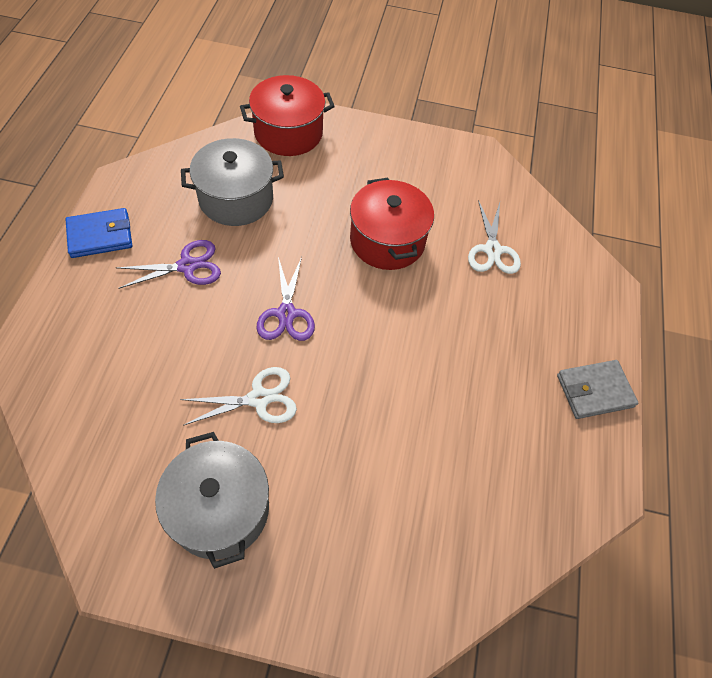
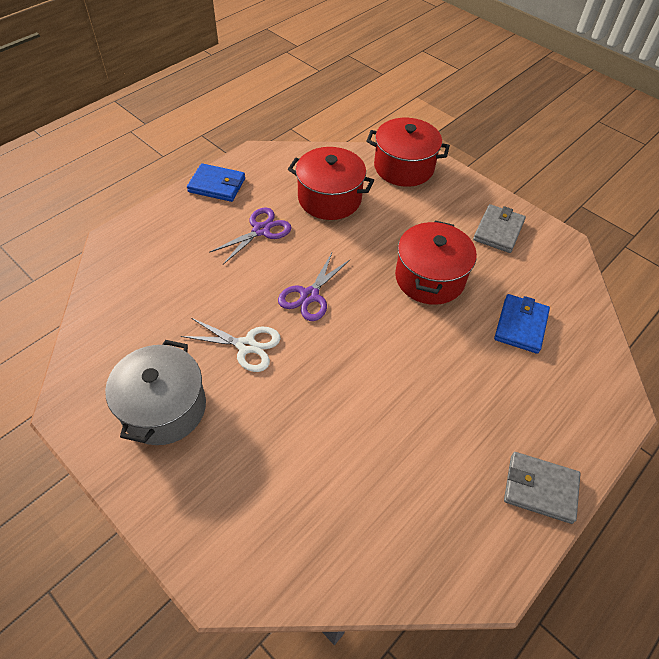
camera: 35 degrees right, 5 degrees down
(187, 266) = (261, 230): purple scissors -> purple scissors turned 60 degrees counterclockwise
(236, 199) = (329, 198): grey pot -> red pot
(418, 164) = (498, 231): none -> grey wallet
(492, 250) = (521, 325): white scissors -> blue wallet

